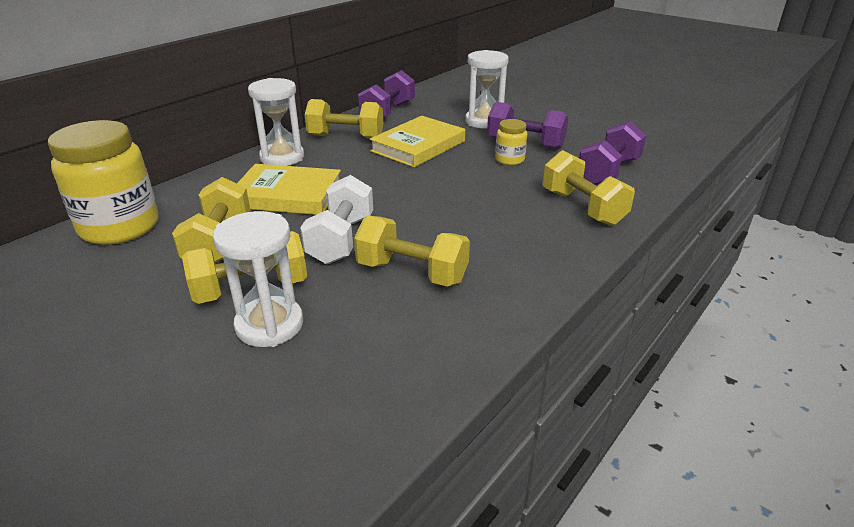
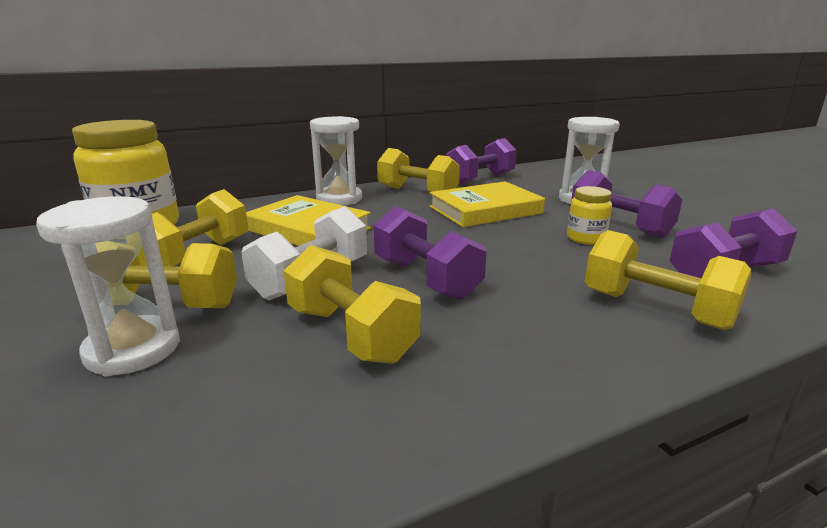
camera: 25 degrees right, 10 degrees down
(425, 219) = (426, 279): none -> purple dumbbell
(582, 208) = (656, 309): yellow dumbbell -> yellow dumbbell turned 45 degrees counterclockwise

